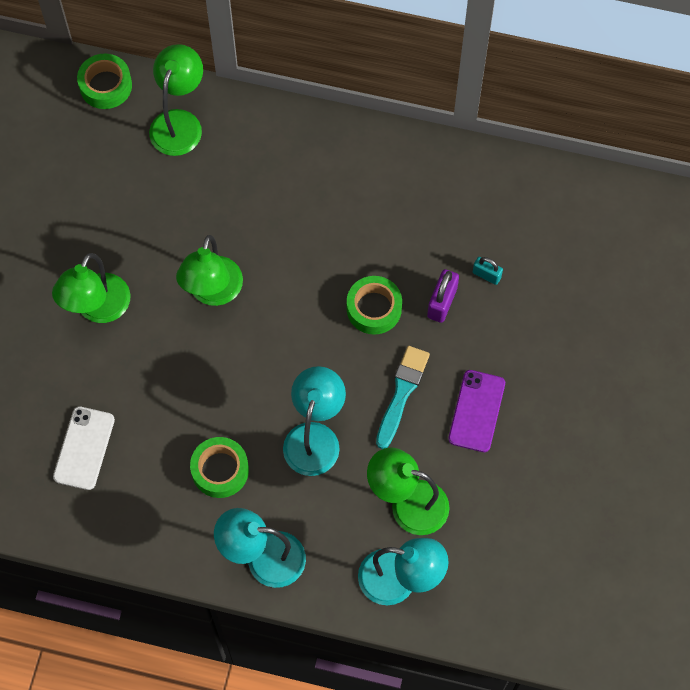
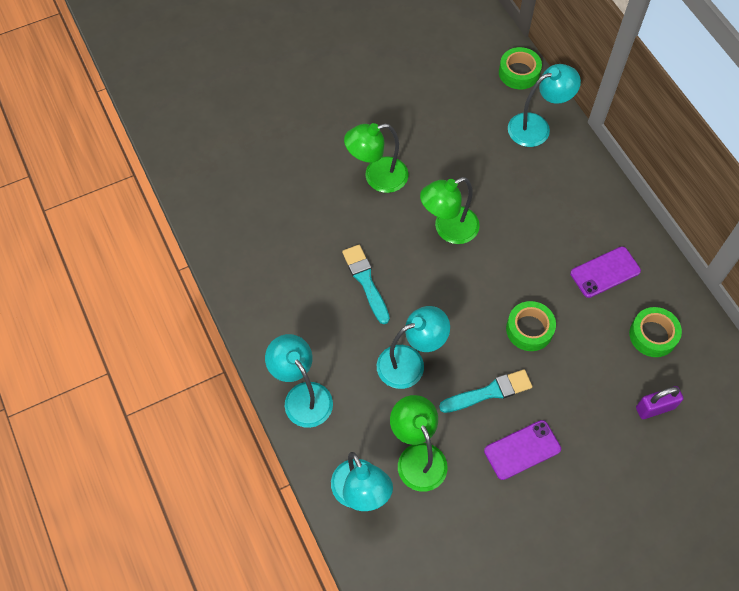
camera: 50 degrees right, 5 degrees down
(84, 448) = (283, 239): white phone -> none
(179, 122) = (537, 127): green lamp -> turquoise lamp
(199, 409) = (366, 281): none -> turquoise brush
(220, 470) = (337, 324): green tape -> green tape (653, 335)
(377, 198) = (605, 272): none -> purple phone
(442, 302) = (575, 367): purple padlock -> purple padlock (655, 408)
(486, 275) = (622, 380): turquoise padlock -> none

